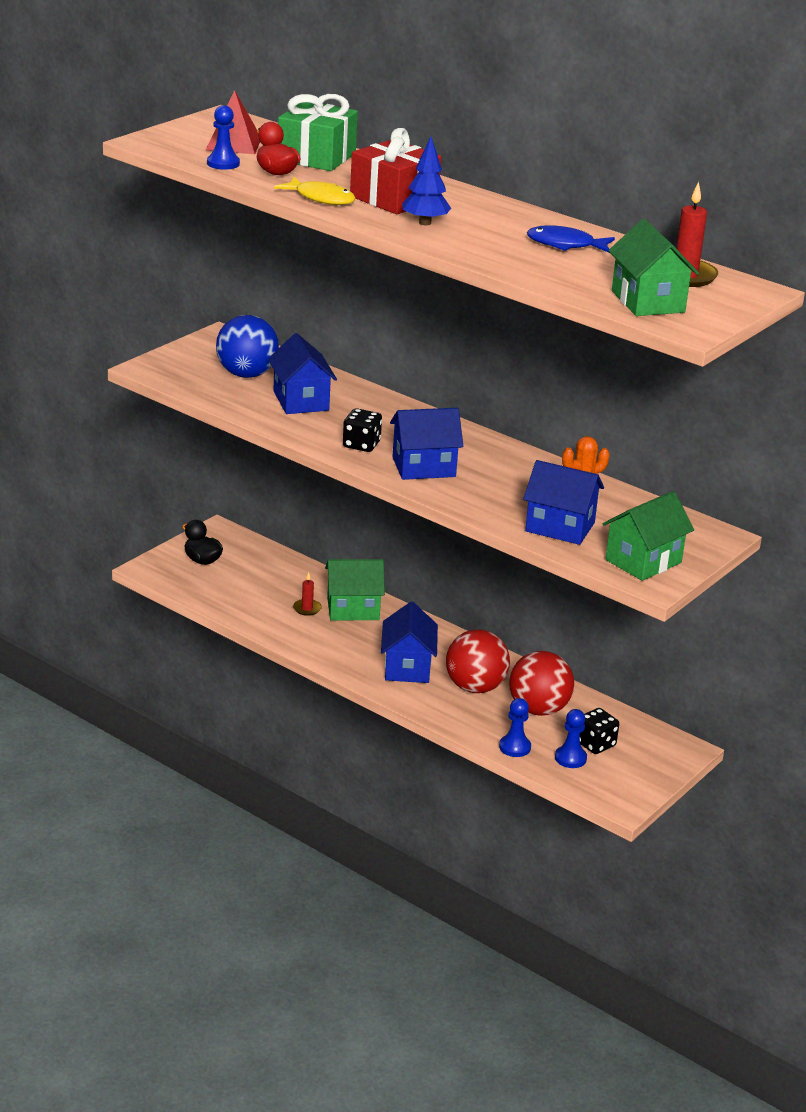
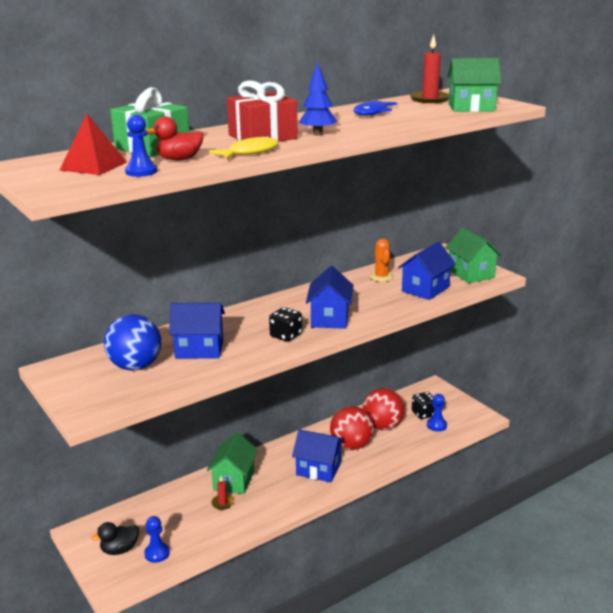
camera: 70 degrees left, 5 degrees down
(515, 747) = (421, 443): blue pawn -> blue pawn (157, 553)

